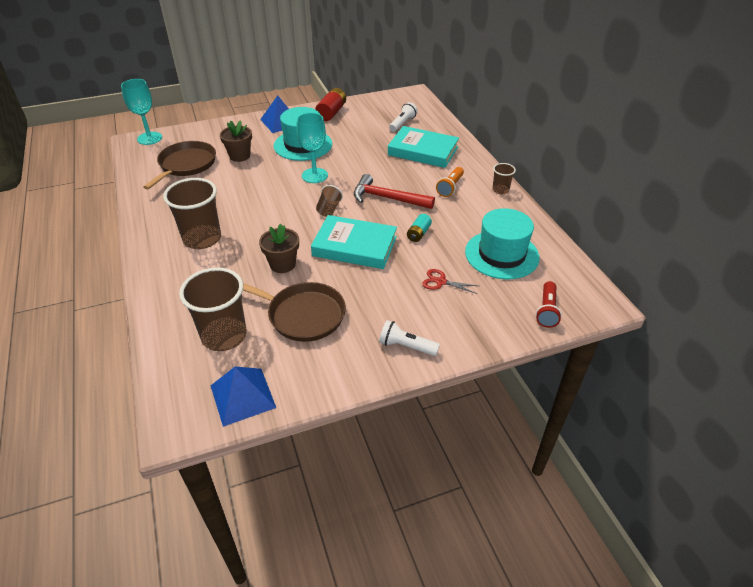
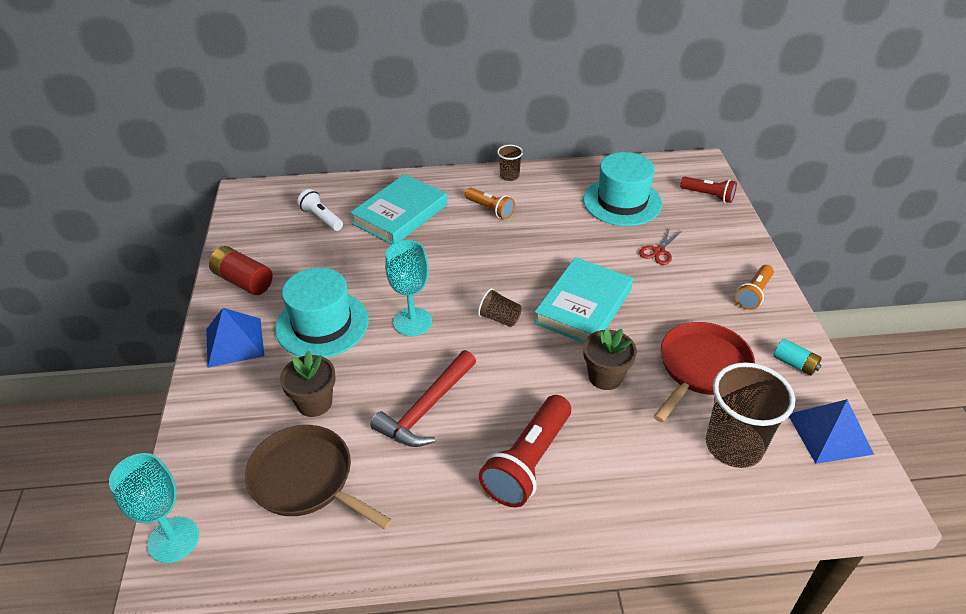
camera: 75 degrees left, 0 degrees up
(202, 239) = (528, 462): brown cup -> red flashlight
(303, 315) = (701, 368): brown pan -> red pan
(387, 198) = (493, 262): red hammer -> red hammer (426, 408)
(406, 346) = (753, 294): white flashlight -> orange flashlight
(418, 233) = (572, 251): turquoise battery -> turquoise battery (794, 364)

